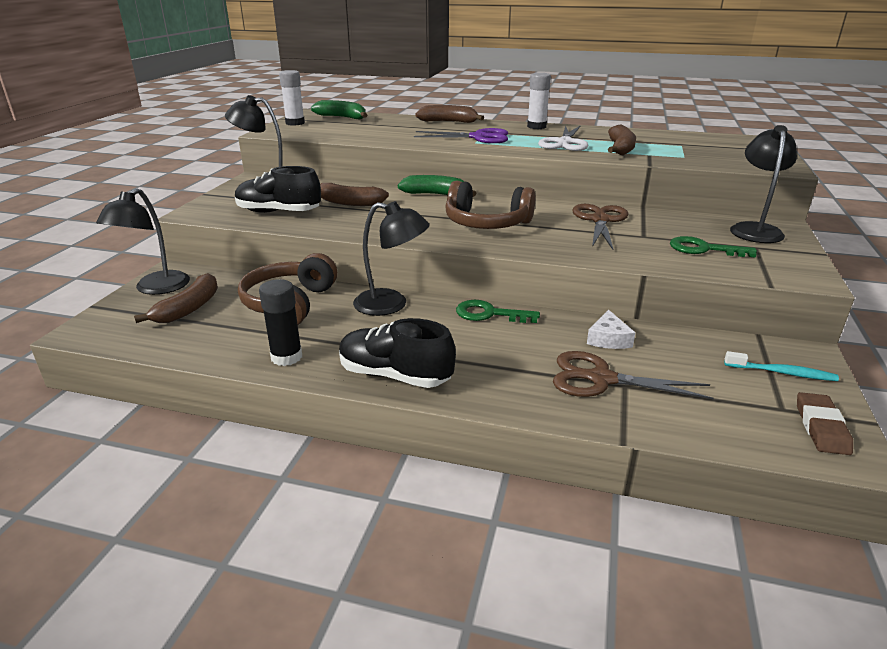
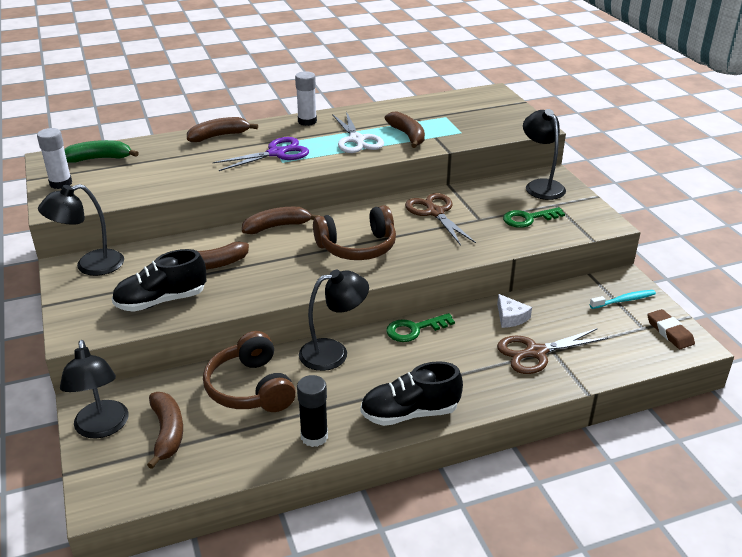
camera: 35 degrees left, 5 degrees up
(436, 195) = (277, 226): green banana -> brown banana

